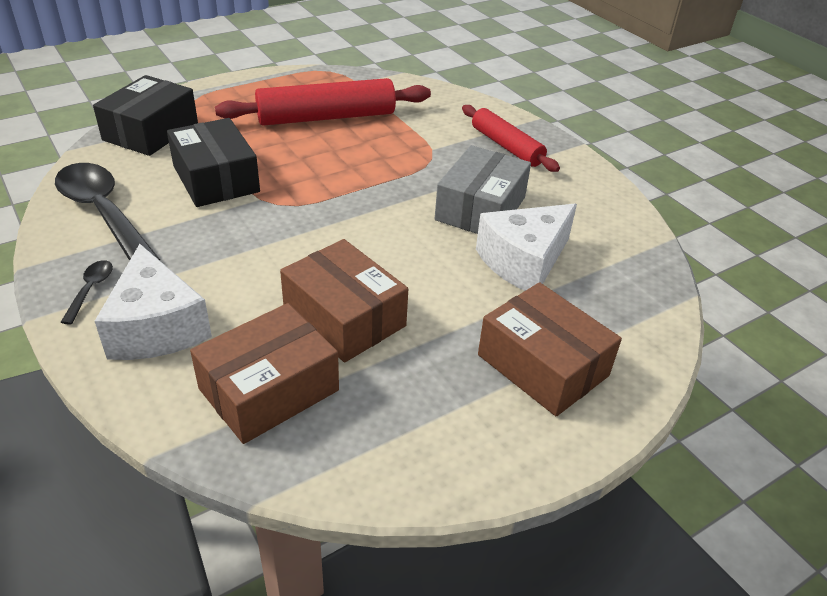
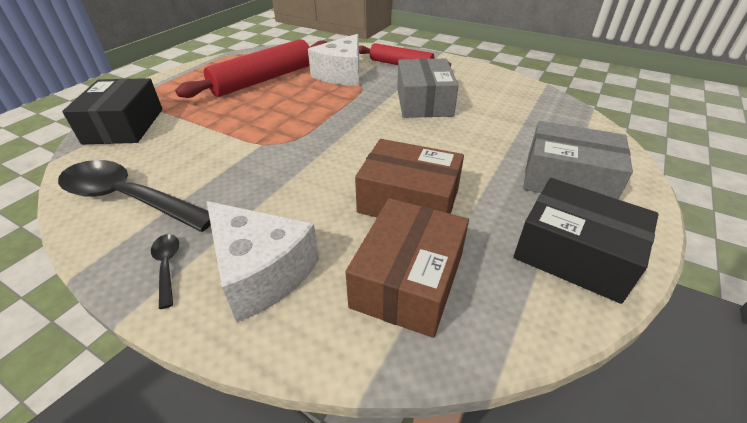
camera: 25 degrees left, 0 degrees up
(216, 179) = (212, 141): black box -> black box (574, 254)
(524, 261) = (484, 123): white cheese -> white cheese (342, 74)
(542, 365) = (567, 179): brown box -> grey box

